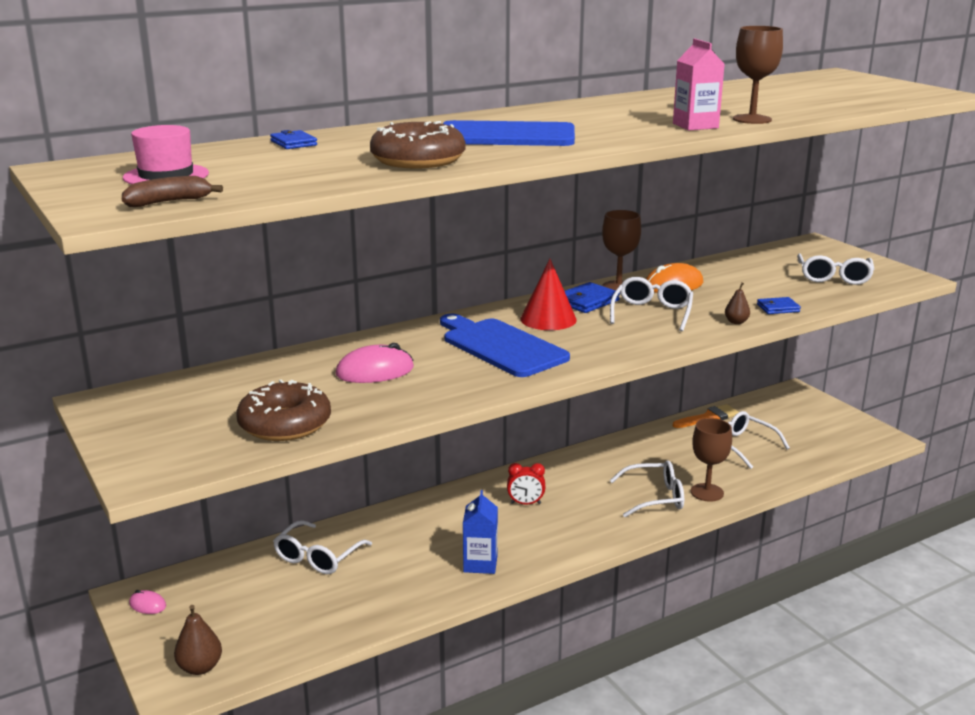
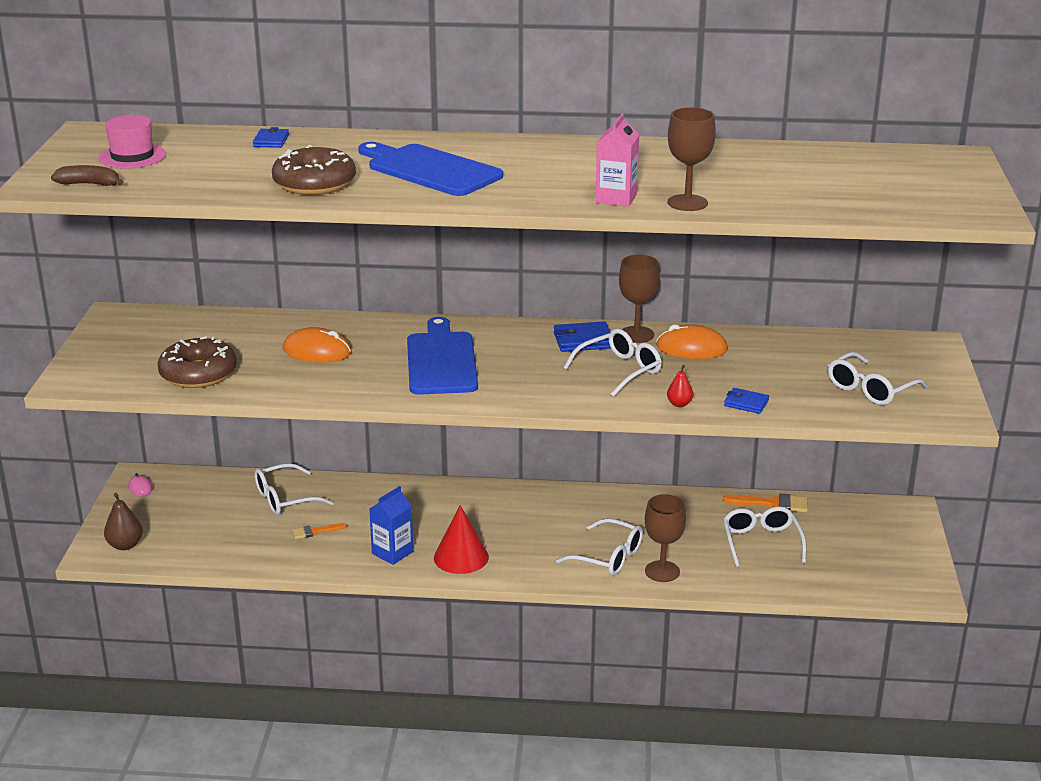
camera: 35 degrees right, 5 degrees up
(375, 371) = (317, 351): pink mouse -> orange mouse
(385, 574) = (315, 531): none -> orange brush
(525, 503) = (492, 519): red clock -> none
(548, 319) = (521, 347): red cone -> red cone (461, 557)
(736, 322) = (679, 404): brown pear -> red pear

